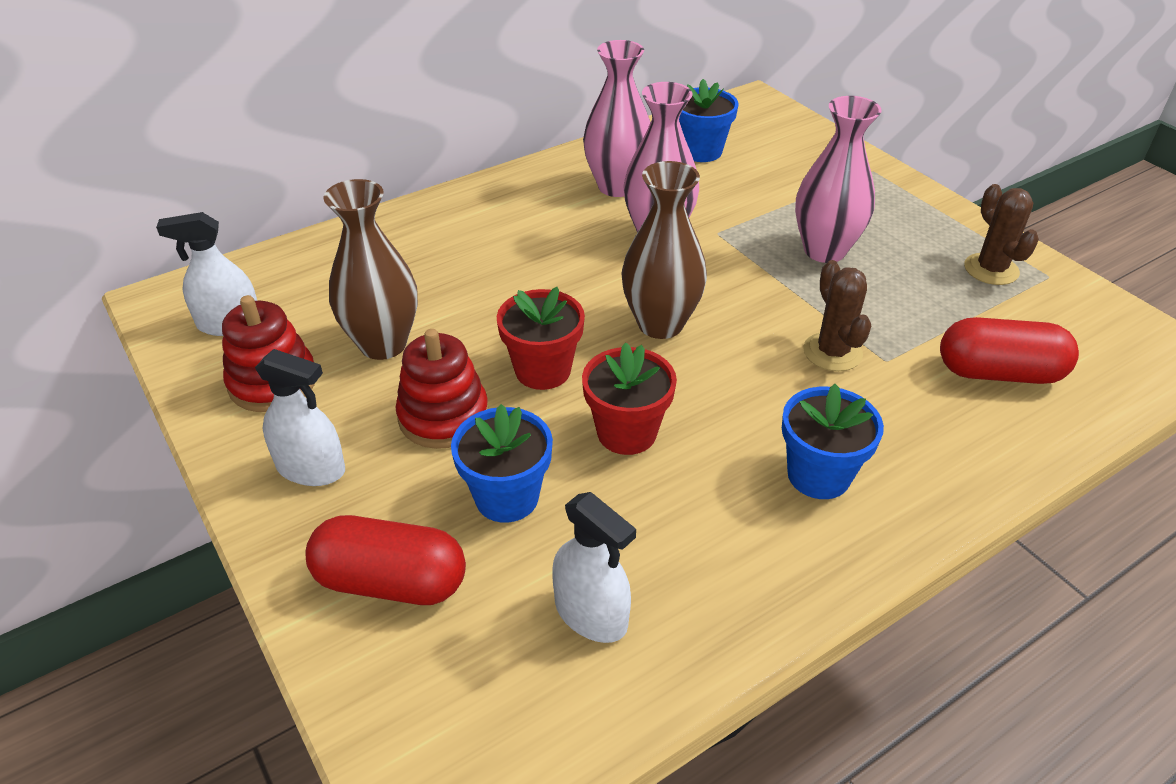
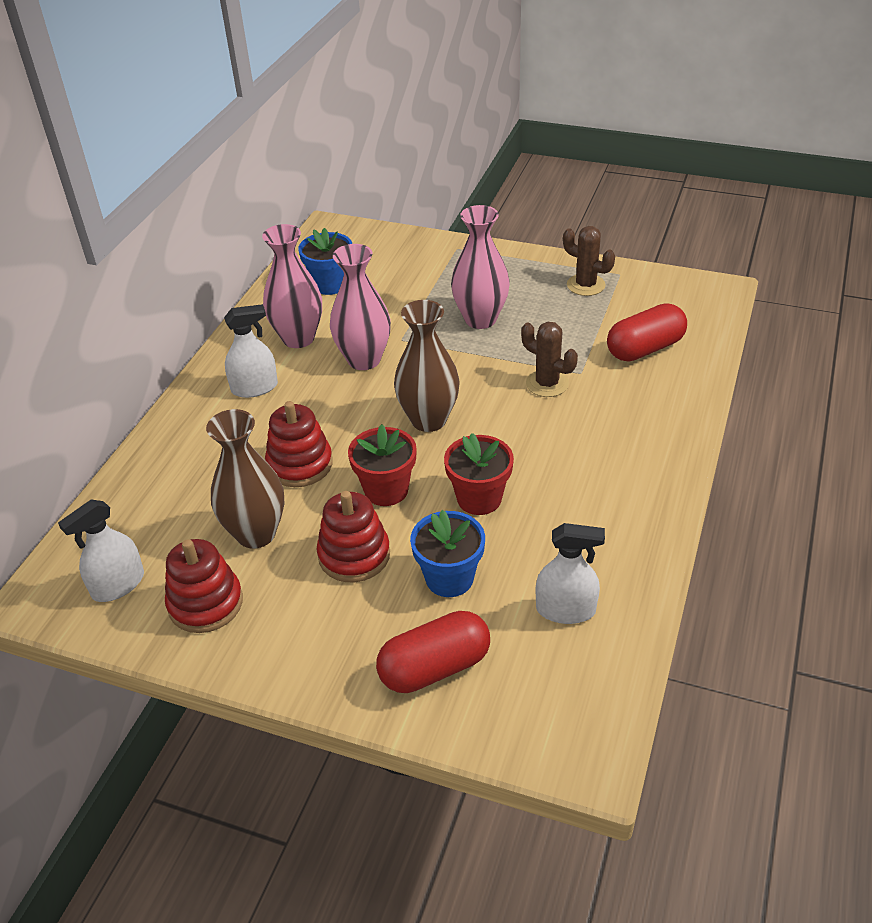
camera: 35 degrees left, 0 degrees up
(311, 468) = (303, 639): white spray bottle -> white spray bottle (254, 388)
(491, 302) = (300, 464): none -> red stacking toy
(818, 475) = (608, 461): blue flower pot -> none

